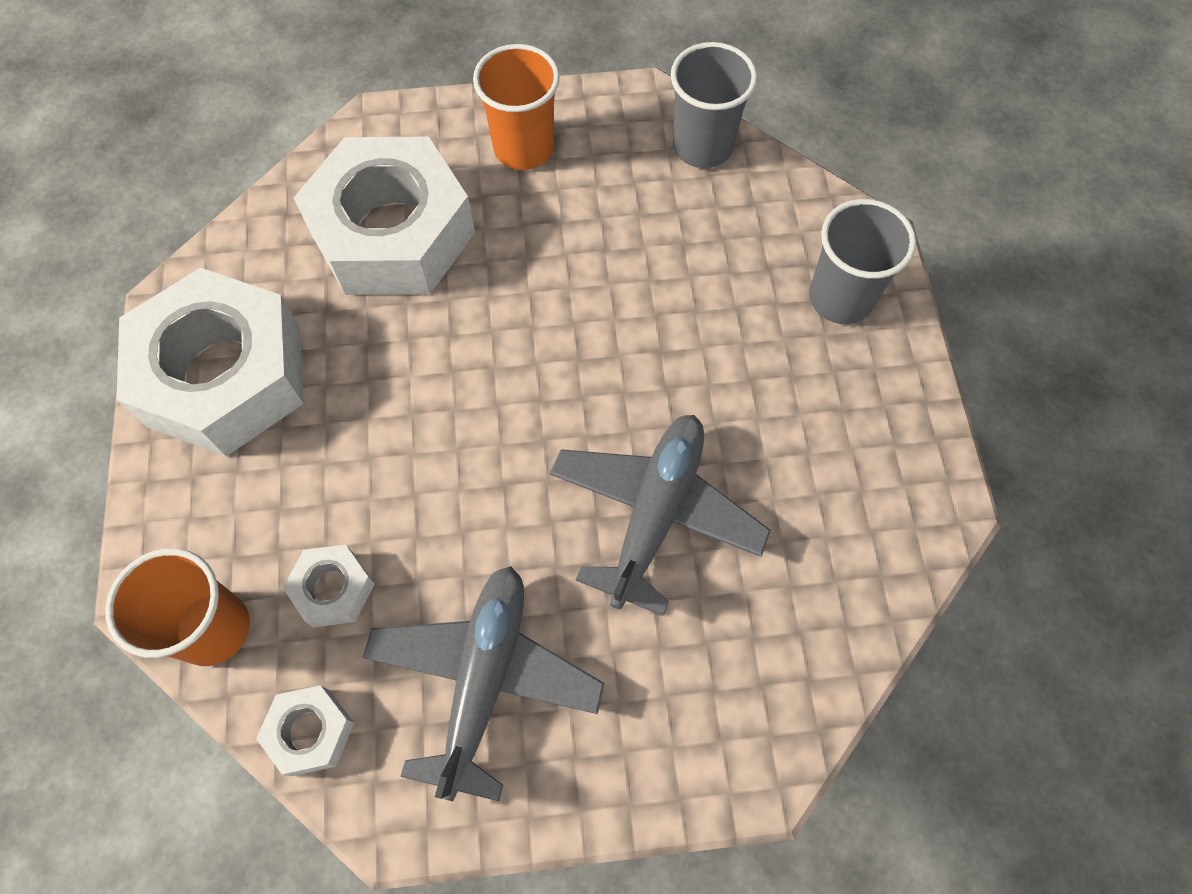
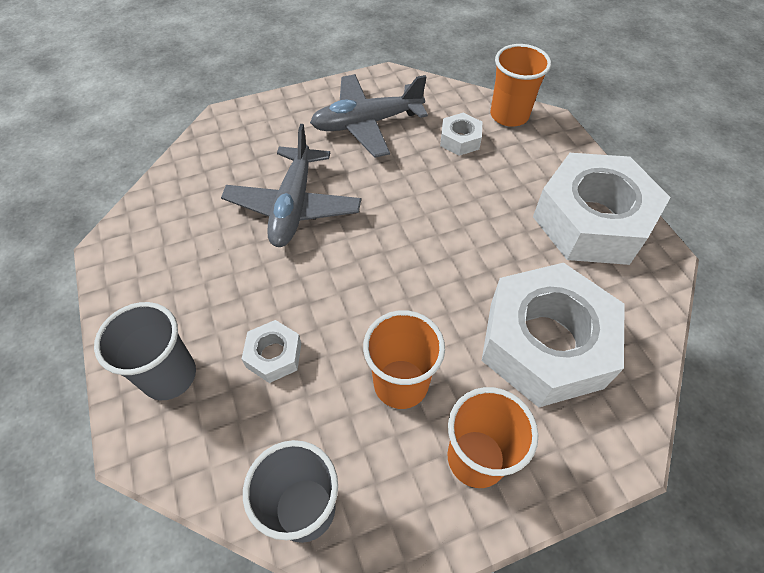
camera: 165 degrees right, 10 degrees down
(310, 732) = (440, 93): white nut -> white nut (274, 355)
(484, 679) = (367, 123): grey plane -> grey plane turned 75 degrees clockwise
(575, 229) = (401, 384): none -> orange cup

